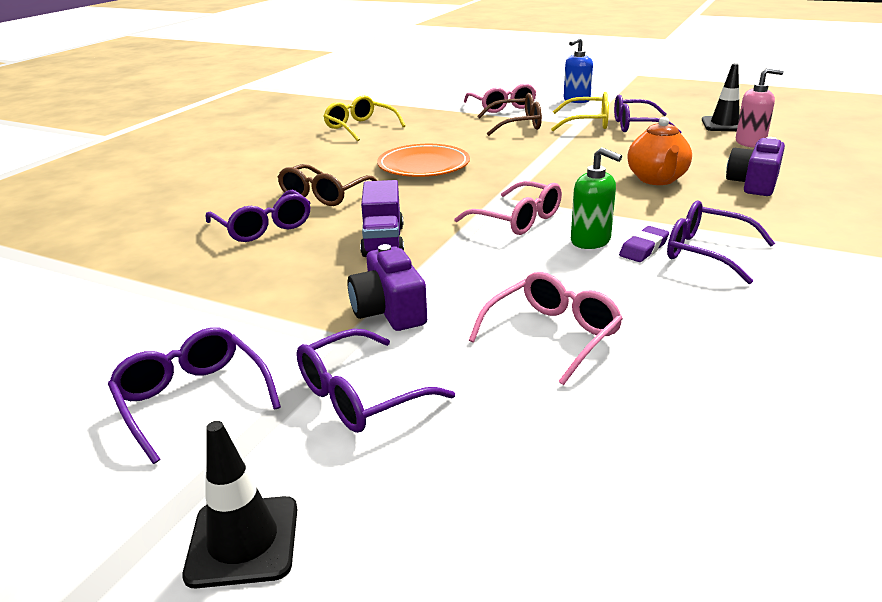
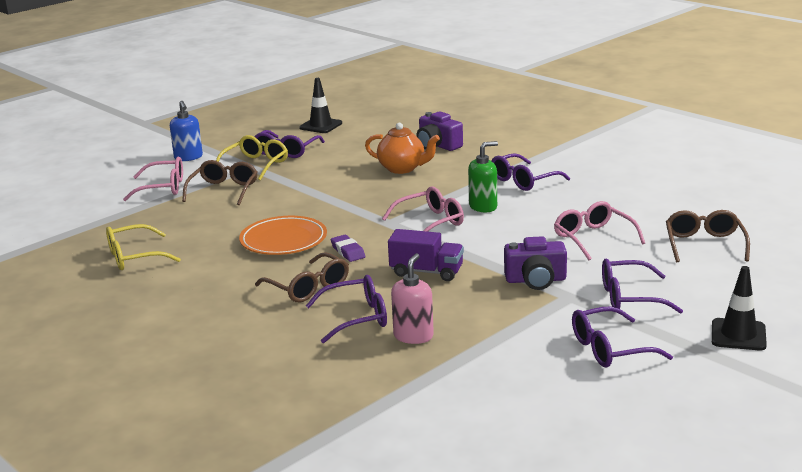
camera: 70 degrees left, 5 degrees down
(360, 396) = (629, 297): purple glasses -> purple glasses turned 105 degrees clockwise
(611, 457) = (704, 244): none -> brown glasses
(643, 249) = (506, 195): purple eraser -> purple eraser (348, 251)
(750, 142) = (366, 128): pink soap dispenser -> pink soap dispenser (413, 336)

